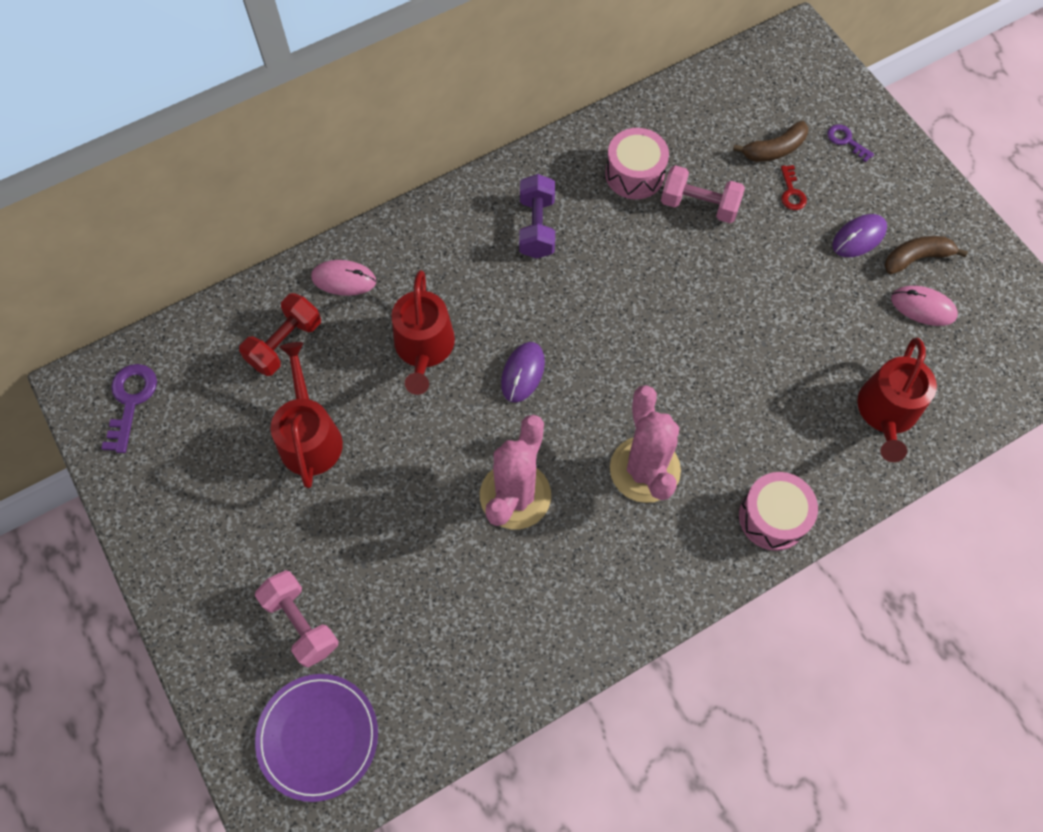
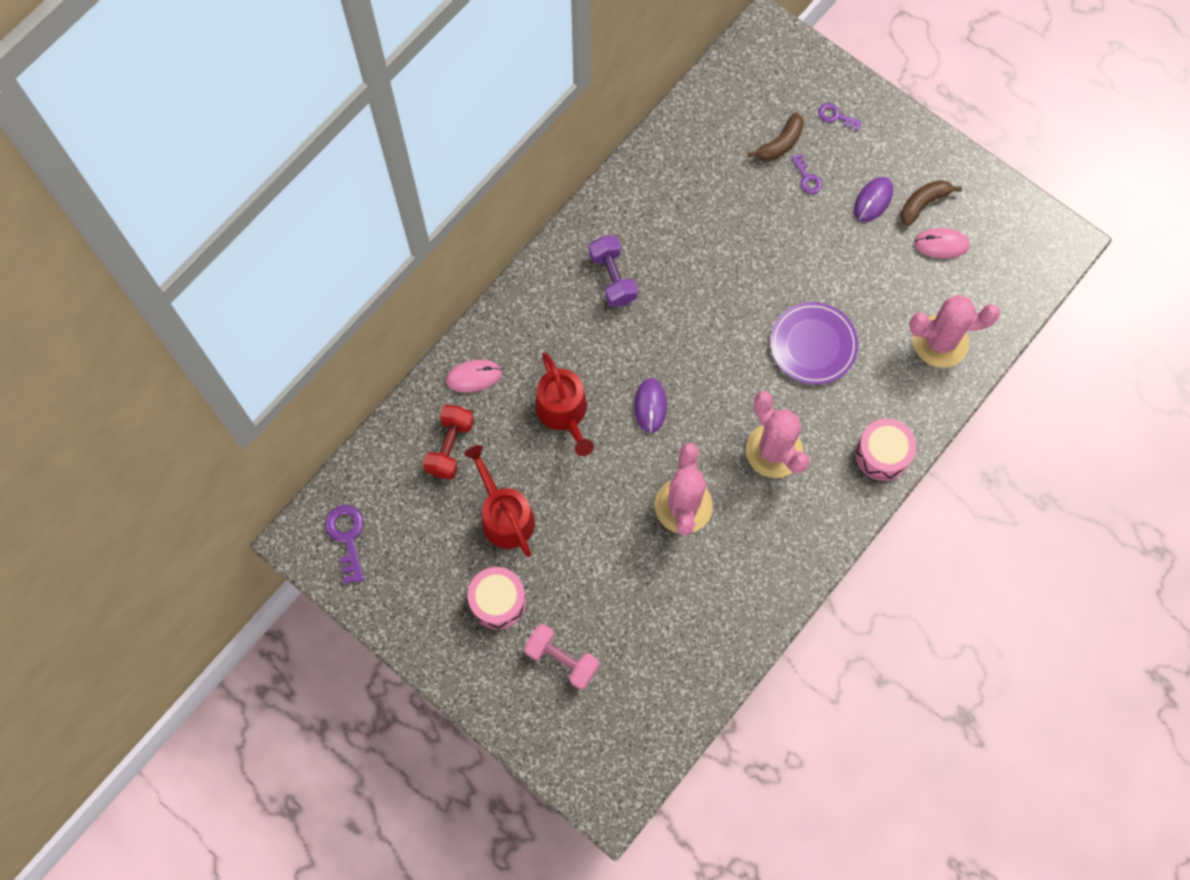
camera: 20 degrees left, 5 degrees up
(318, 737) = (611, 736): purple plate -> purple plate (813, 345)
(634, 174) = (674, 204): pink drum -> pink drum (498, 601)
(699, 205) = (737, 214): pink dumbbell -> none
(791, 192) = (807, 178): red key -> purple key
(886, 413) = (940, 341): red watering can -> pink cactus

